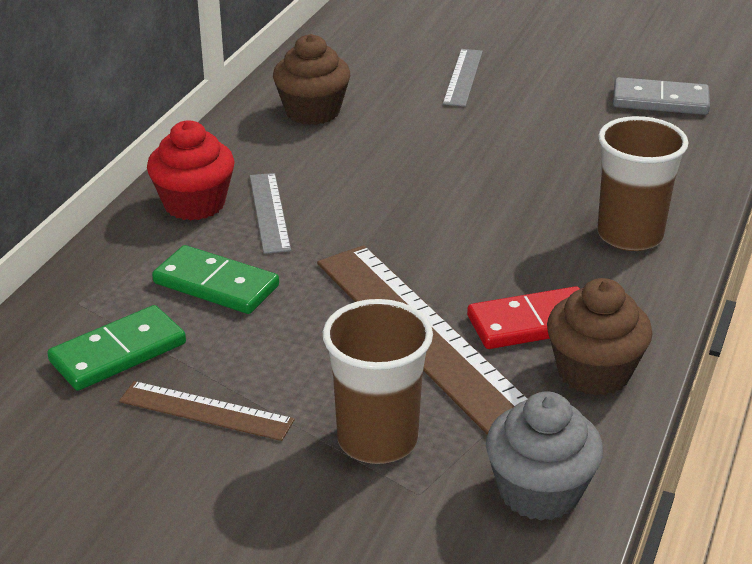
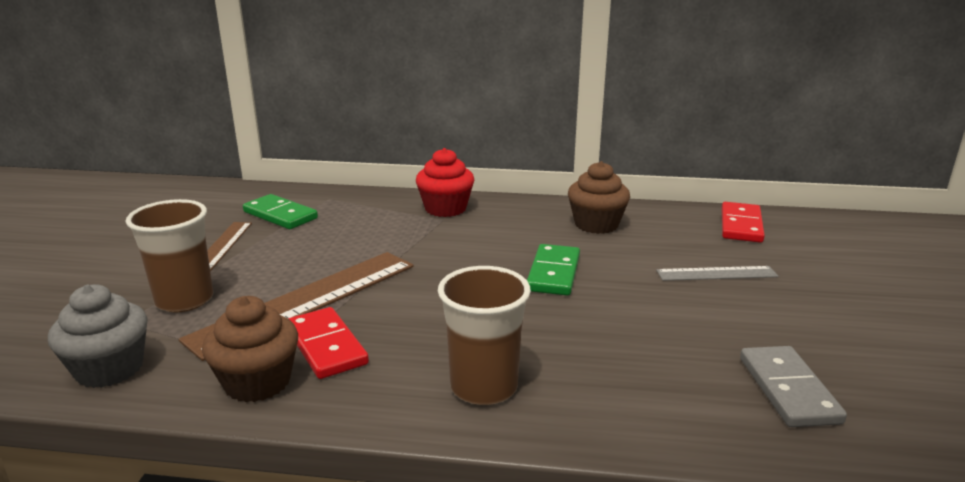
camera: 75 degrees right, 10 degrees down
(216, 285) = (354, 228): green domino -> green domino (553, 273)
(269, 212) = (446, 231): grey ruler -> none
(363, 36) = (741, 225): none -> red domino

